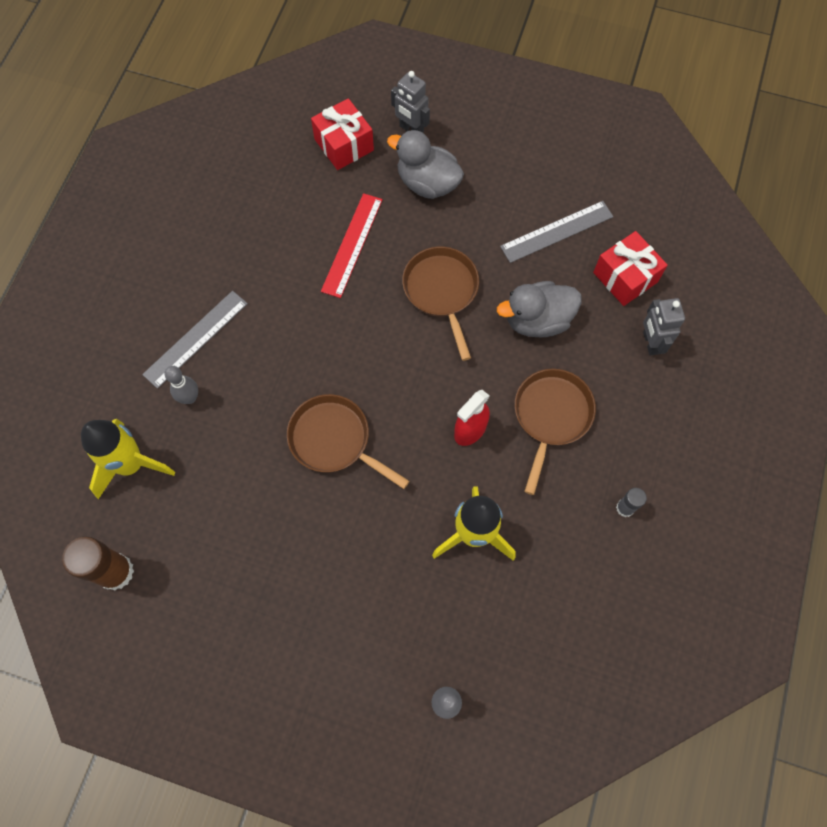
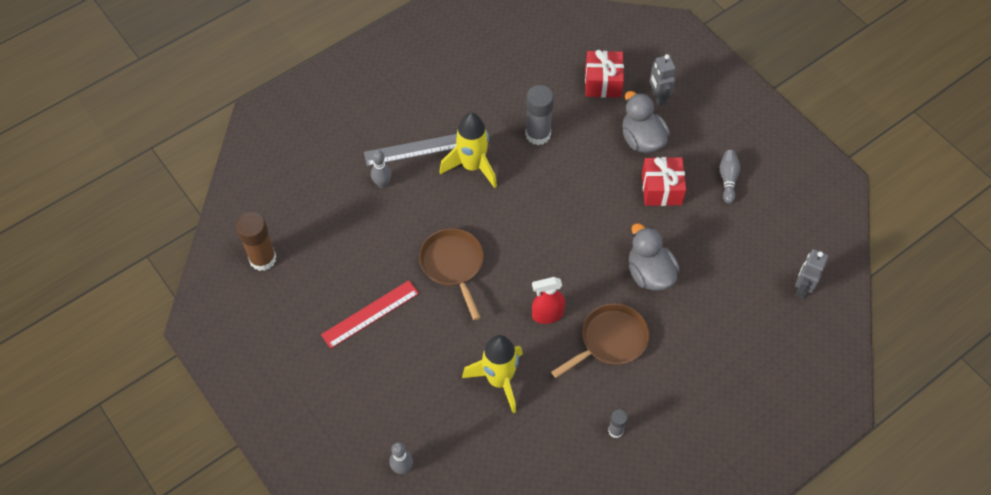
camera: 35 degrees right, 10 degrees down
(131, 465) = (317, 202): yellow rocket -> yellow rocket (472, 166)
(318, 240) = (538, 134): none -> grey glue stick
(352, 245) = (559, 150): red ruler -> red ruler (370, 314)
(442, 291) = (597, 215): brown pan -> none
(537, 320) = (649, 273): grey duck -> grey duck turned 45 degrees clockwise
(539, 175) = (728, 179): none -> grey bowling pin
(557, 231) = (710, 224): grey ruler -> none
(625, 277) = (737, 283): red gift -> red gift (661, 189)
(650, 343) = (720, 337): grey robot -> grey robot (802, 288)

